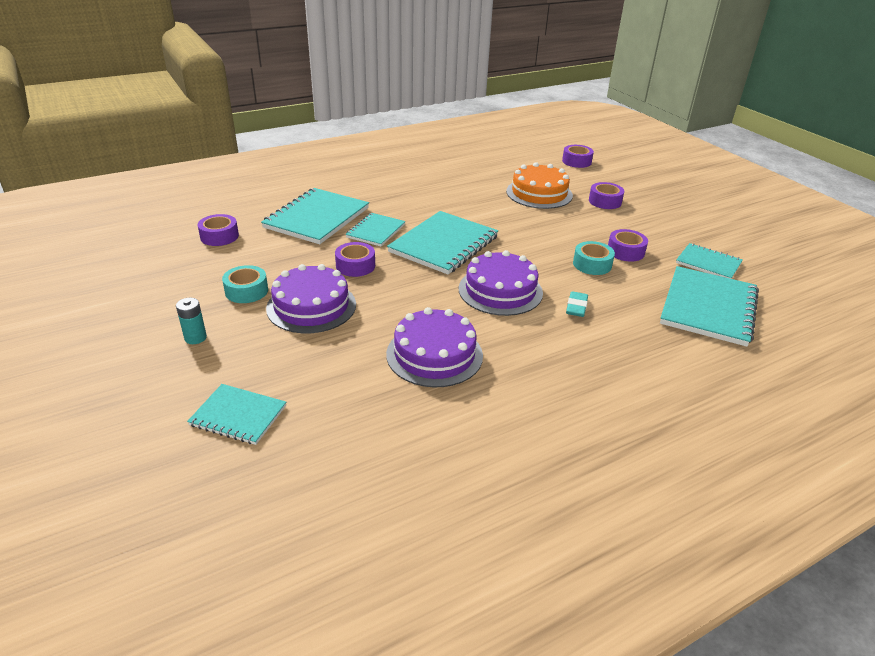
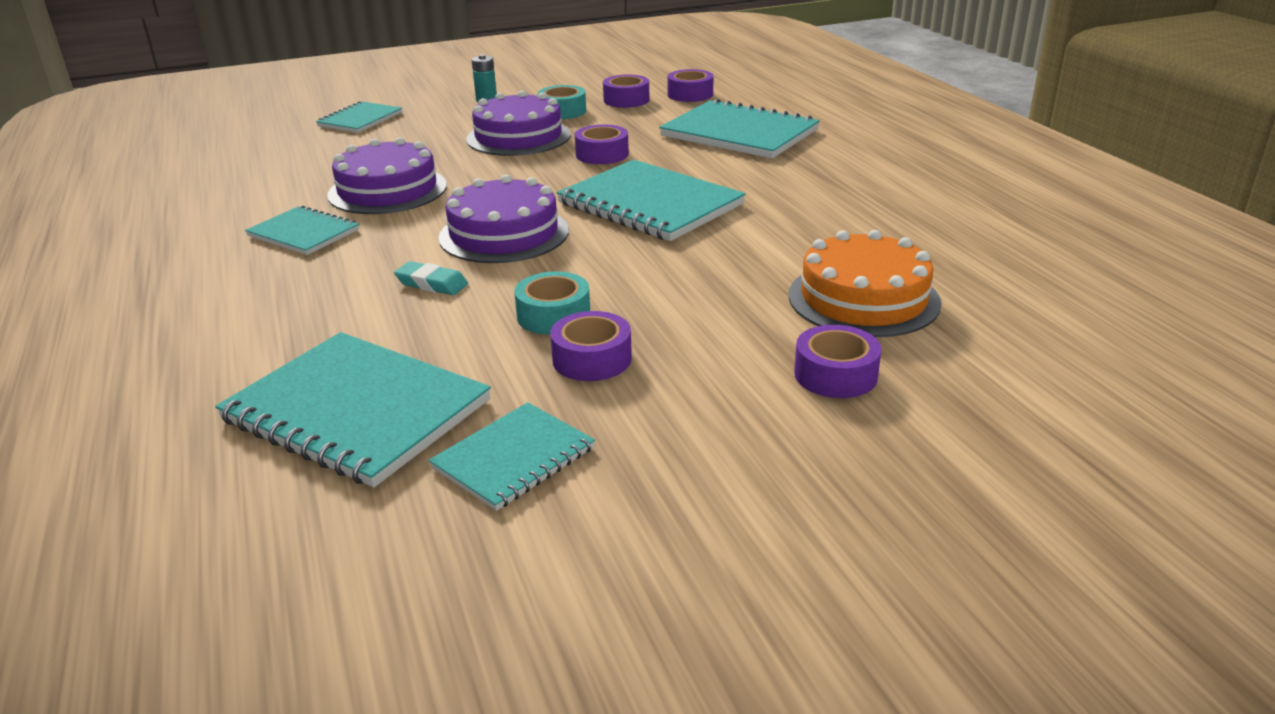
camera: 100 degrees right, 5 degrees down
(376, 231) = (698, 164): turquoise notebook -> turquoise notebook (303, 233)
(576, 161) = (1090, 372): purple tape -> purple tape (626, 100)

